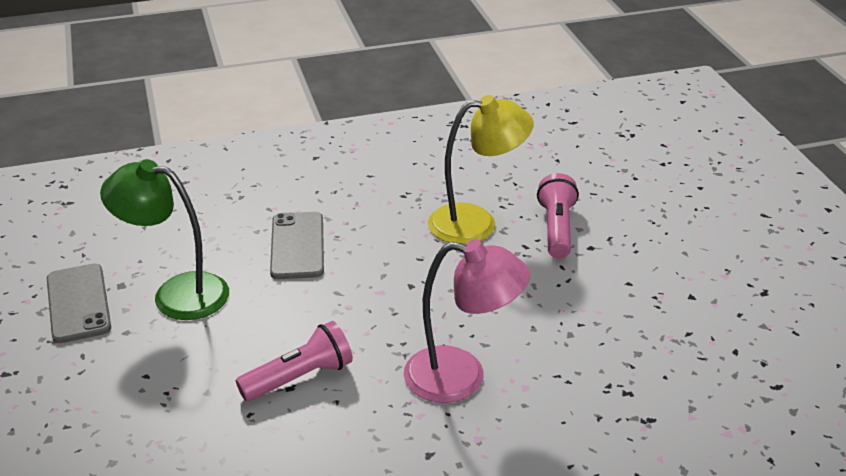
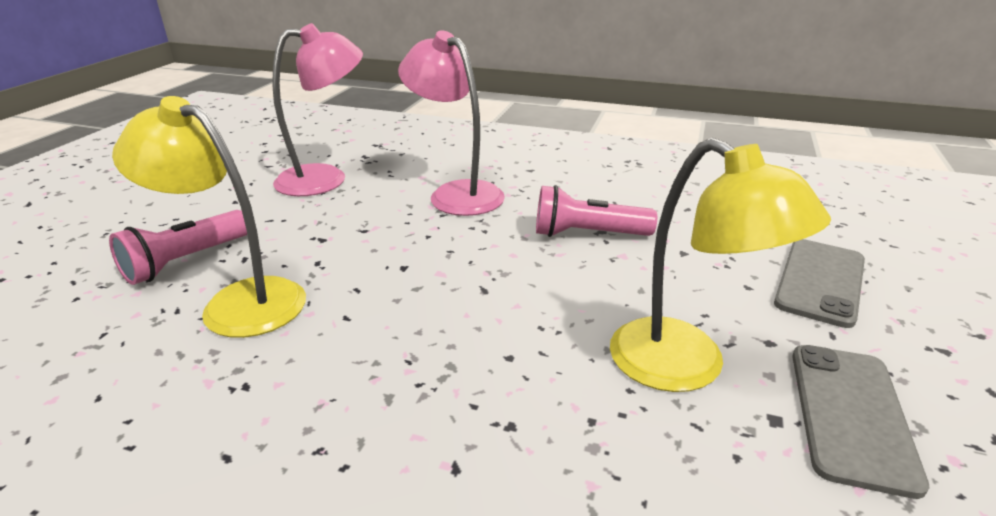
camera: 145 degrees left, 5 degrees down
(176, 293) = (686, 367): green lamp -> yellow lamp
(297, 246) = (474, 368): grey phone -> grey phone (820, 281)
(605, 341) = (326, 178): none -> pink lamp

